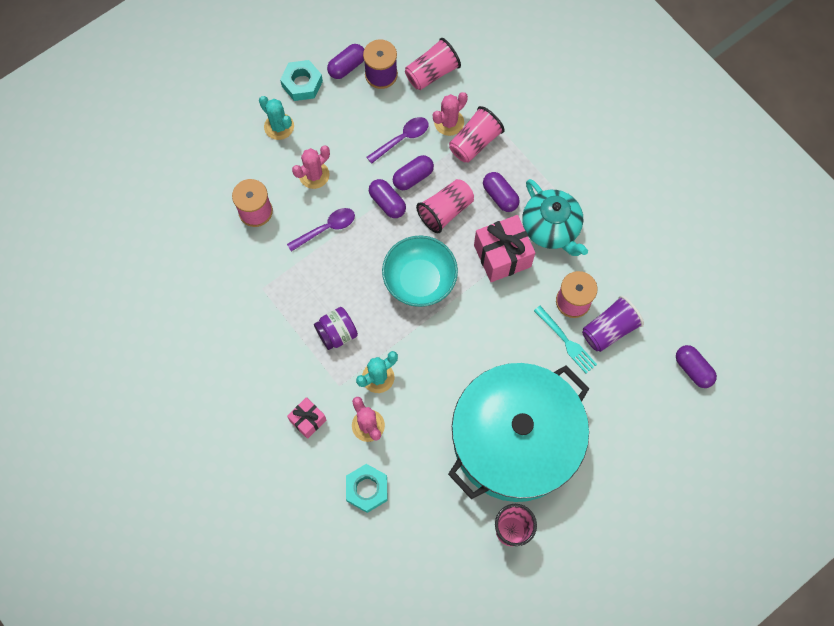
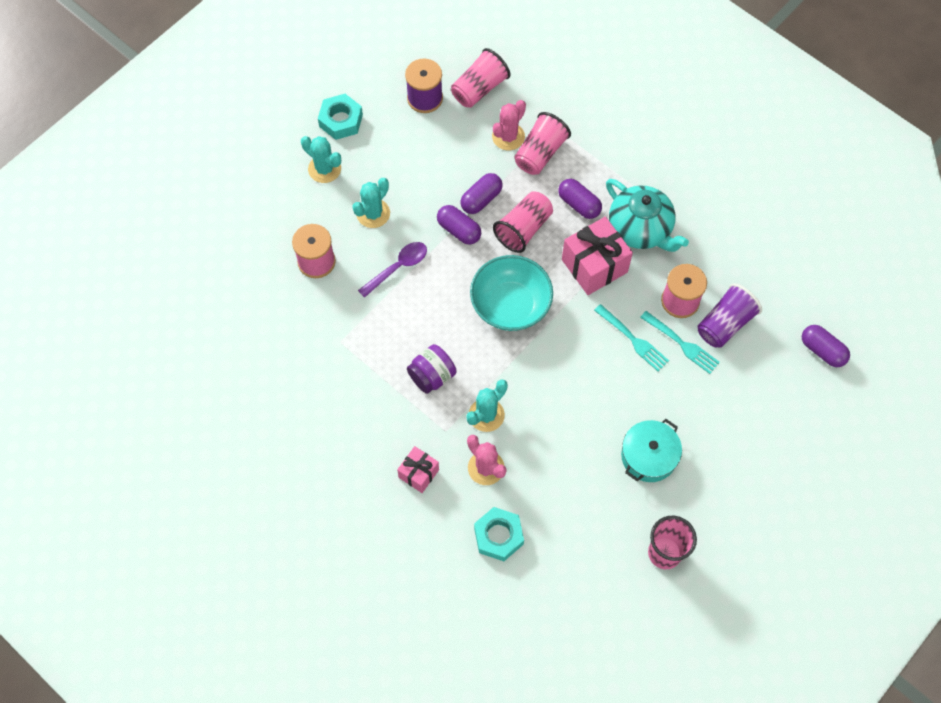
camera: 10 degrees left, 5 degrees down
(314, 175) = (373, 213): pink cactus -> turquoise cactus
(347, 66) = (386, 95): purple capsule -> none
(402, 139) = (461, 161): purple spoon -> none
(515, 440) = (648, 456): turquoise pot -> turquoise pot, size x0.41
(522, 330) = (632, 339): none -> turquoise fork

